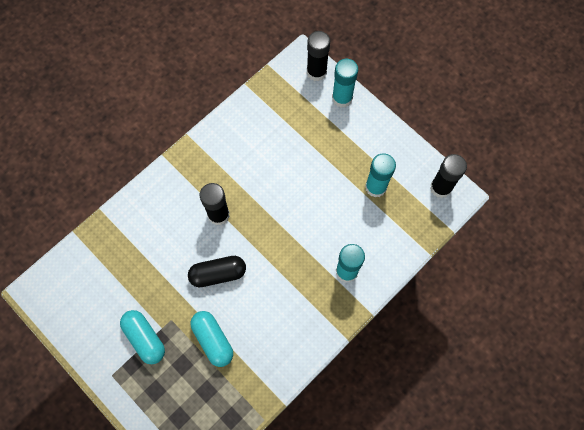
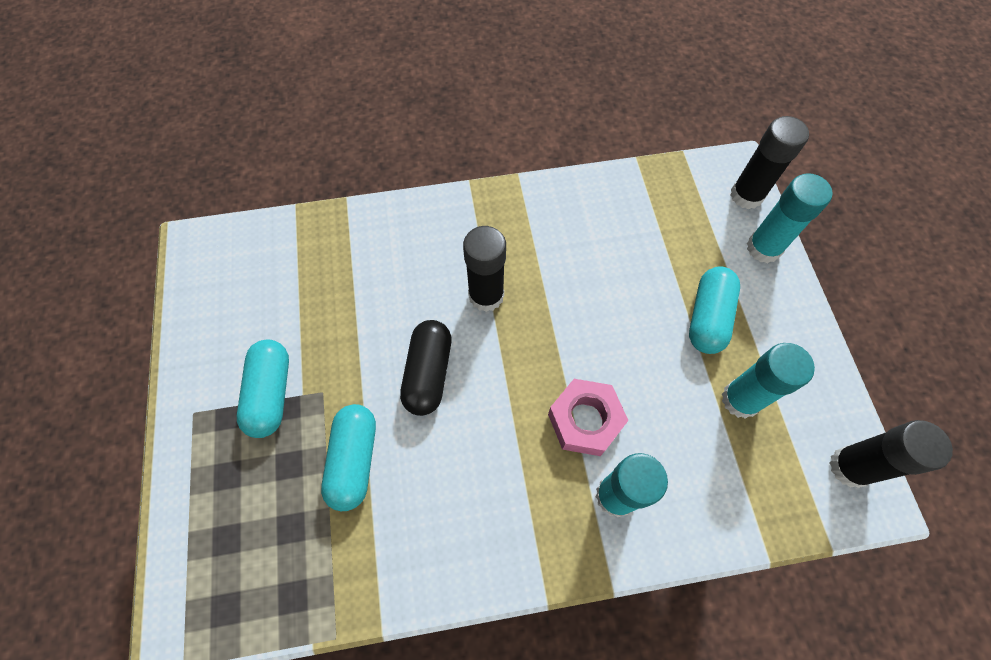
camera: 35 degrees right, 5 degrees down
(218, 274) = (428, 373): black capsule -> black capsule turned 75 degrees clockwise
(310, 246) = (585, 420): none -> pink nut
(336, 154) = (708, 317): none -> turquoise capsule

